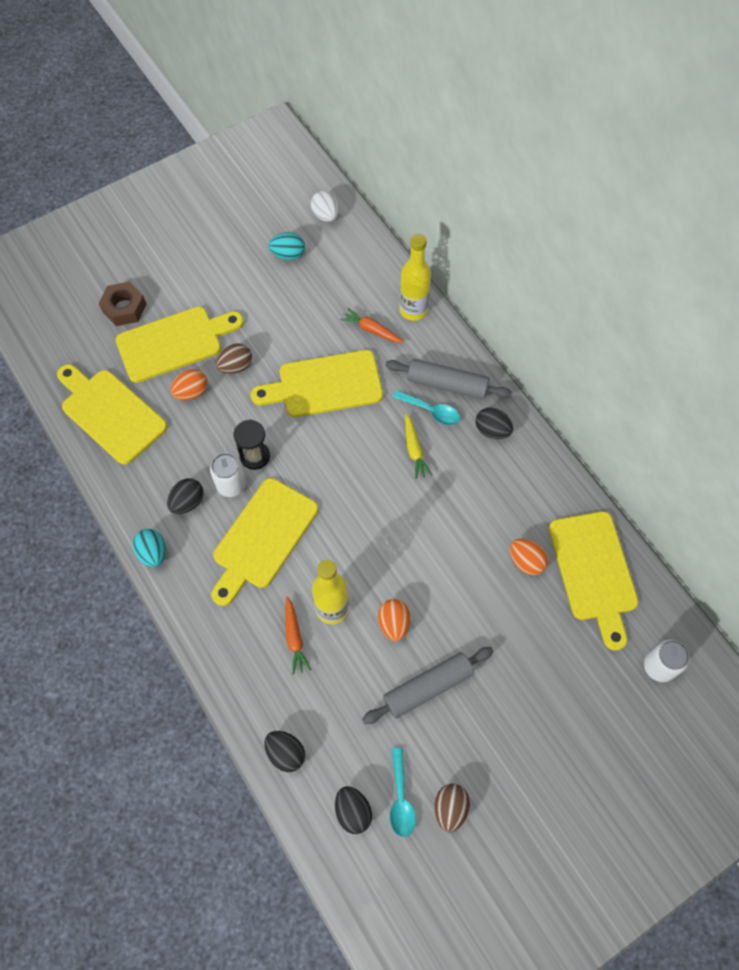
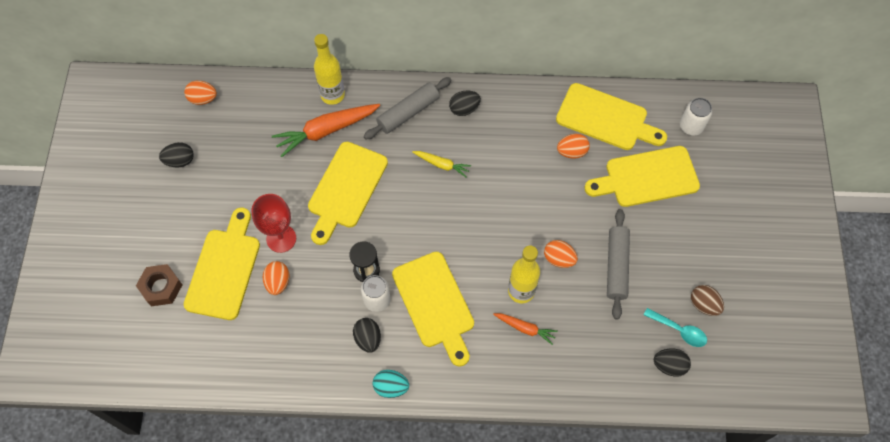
camera: 55 degrees left, 0 degrees up
(110, 413) = (248, 351): yellow cutting board -> yellow cutting board (647, 177)
(235, 366) = (281, 238): brown egg -> red goblet
(285, 753) = (603, 384): black egg -> black egg (180, 161)
(288, 254) = (215, 144): turquoise egg -> none
(325, 215) = (203, 99): white egg -> orange egg
(371, 330) = (326, 131): orange carrot -> orange carrot, size x1.86
(431, 411) = (421, 135): turquoise spoon -> none

